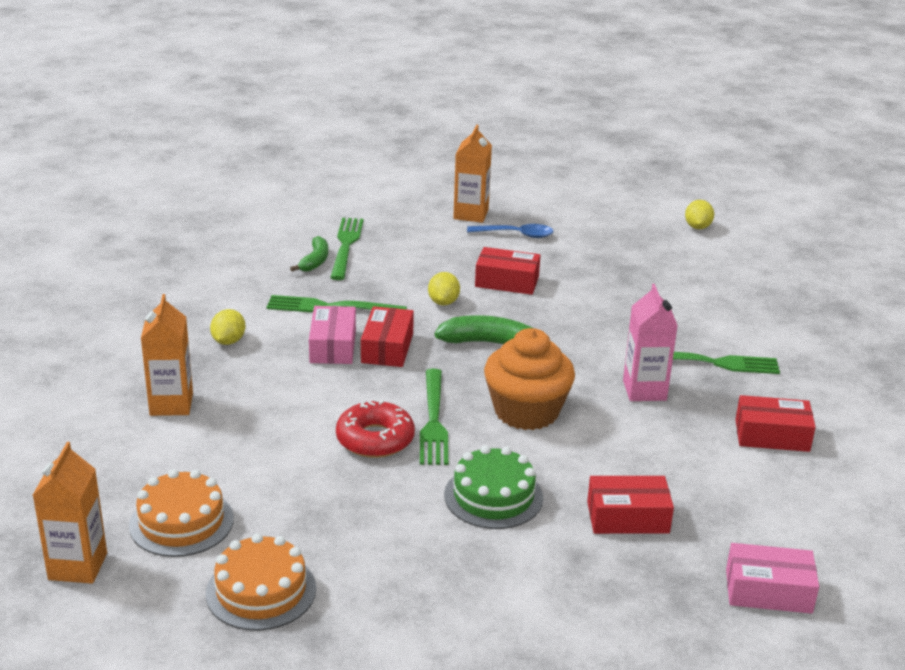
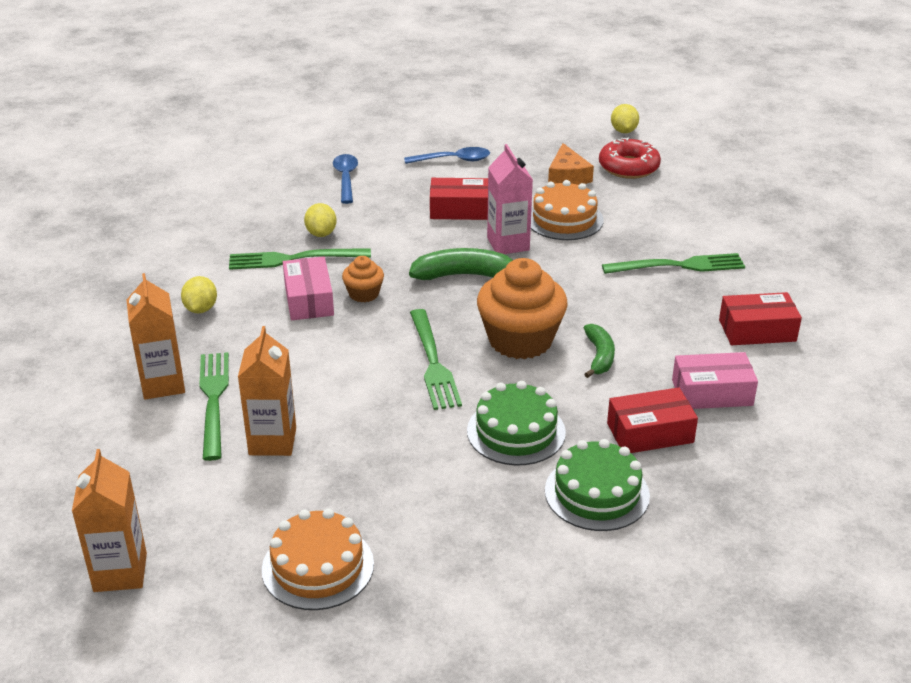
camera: 10 degrees left, 5 degrees up
(181, 522) = (213, 507): orange cake -> orange cake (564, 219)
(315, 261) = (262, 212): green banana -> green banana (599, 356)
(346, 245) = (288, 192): green fork -> green fork (213, 399)
(375, 439) = (382, 390): red donut -> red donut (628, 167)
(387, 348) = (364, 294): red box -> orange cupcake
(405, 239) = (346, 178): none -> blue spoon
(443, 302) = (404, 239): yellow lemon -> yellow lemon (321, 233)
(471, 214) = (402, 144): orange carton -> orange carton (272, 441)
(555, 566) = (597, 493): none -> green cake
(626, 262) = (567, 175): none -> orange cheese
(644, 390) = (625, 302): pink carton -> pink carton (508, 244)
(768, 591) = (802, 485): pink box -> pink box (712, 393)

